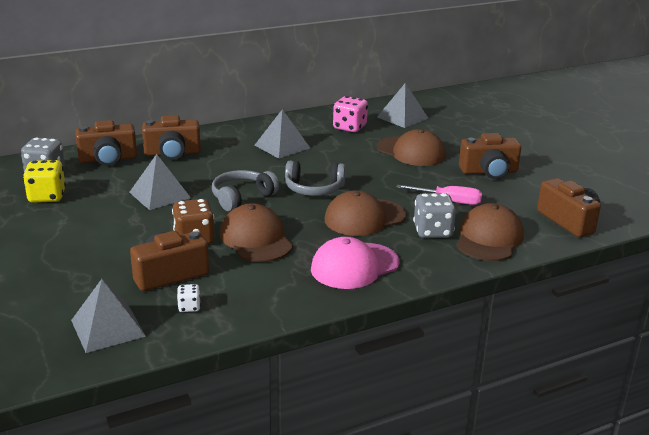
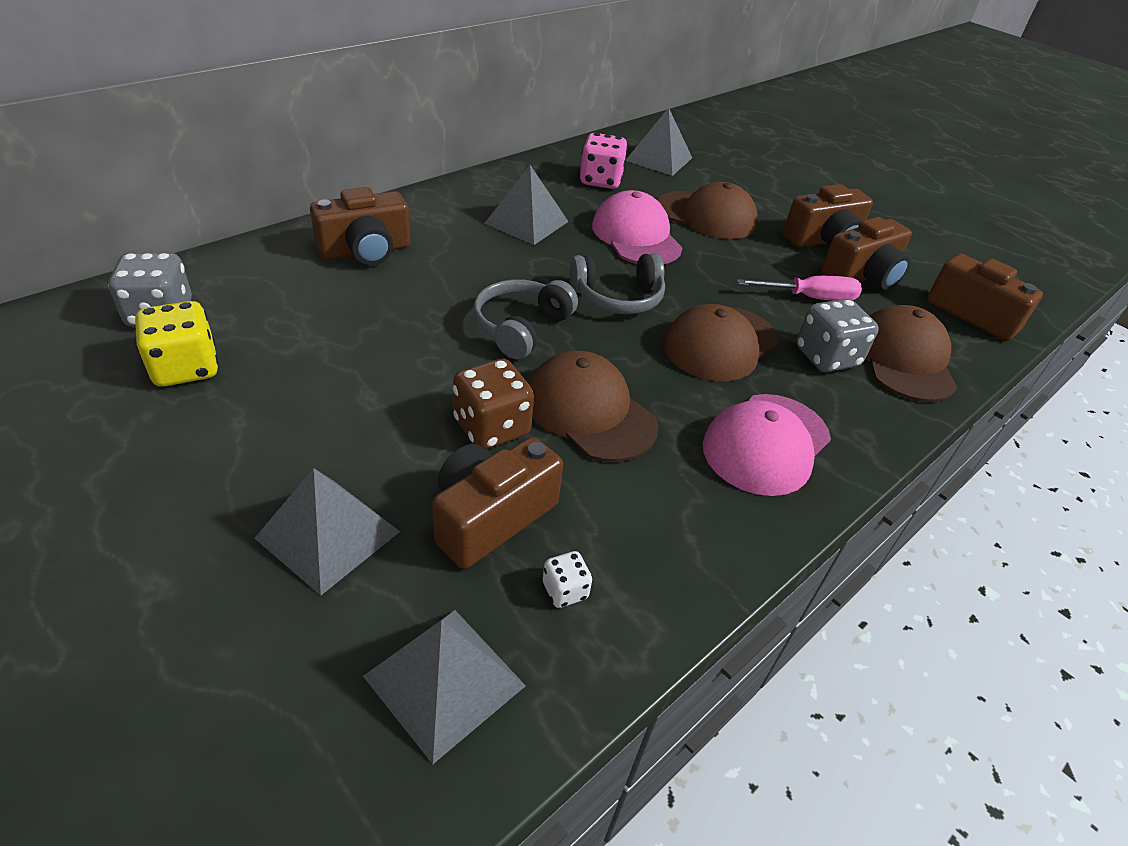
camera: 20 degrees left, 15 degrees up
(108, 159) = (263, 273): brown camera -> brown camera (862, 276)
(160, 195) = (386, 338): grey pyramid -> grey pyramid (328, 534)
(351, 159) = (636, 236): none -> pink cap

